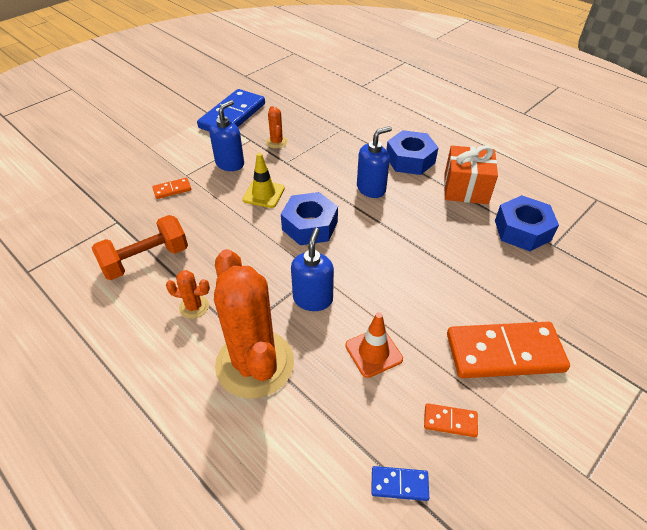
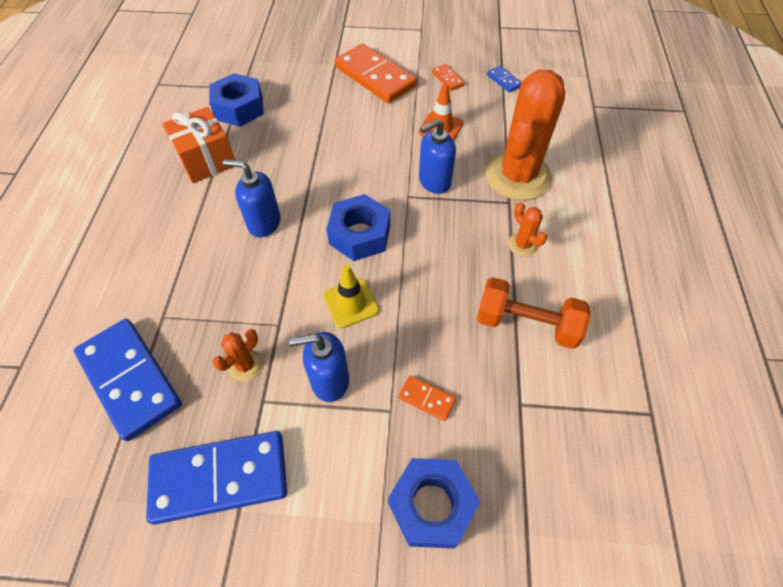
camera: 130 degrees left, 10 degrees up
(315, 109) = (130, 379): none -> blue domino
(410, 160) = (186, 219): blue nut -> blue nut (431, 505)

